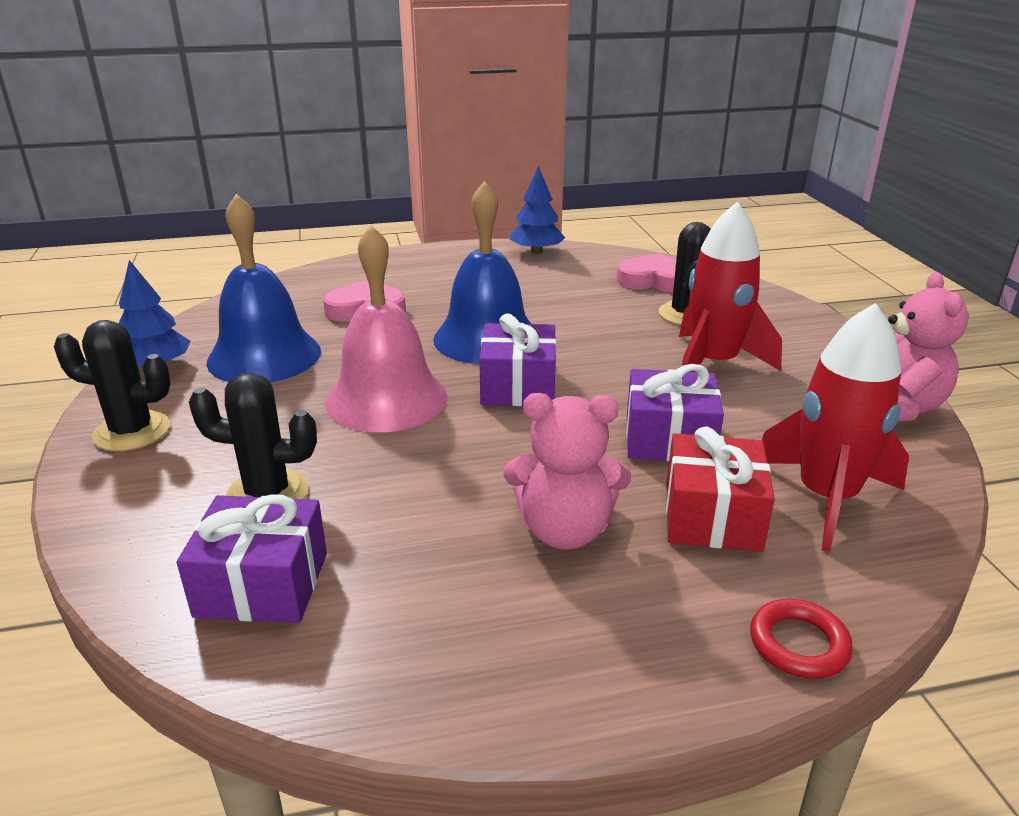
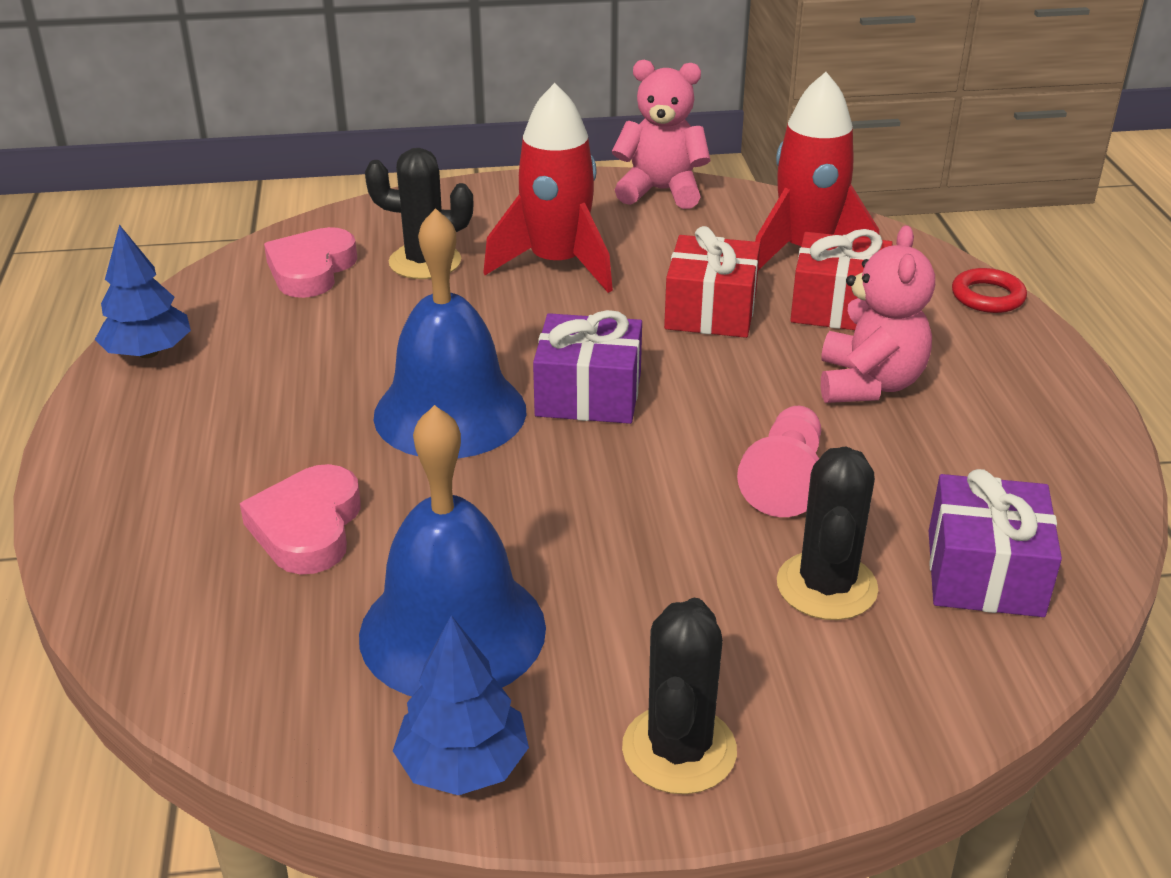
camera: 85 degrees left, 5 degrees up
(386, 399) = (607, 498): pink bell -> none
(406, 476) = (785, 480): none -> pink pawn
(669, 439) = (711, 311): purple gift -> red gift

